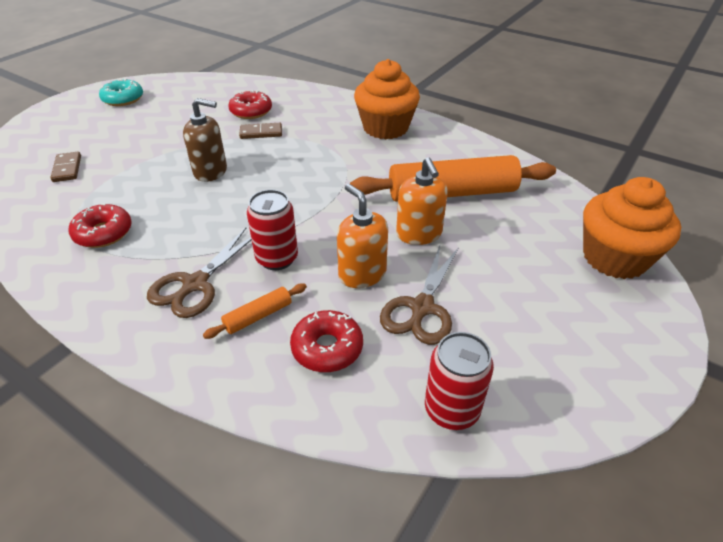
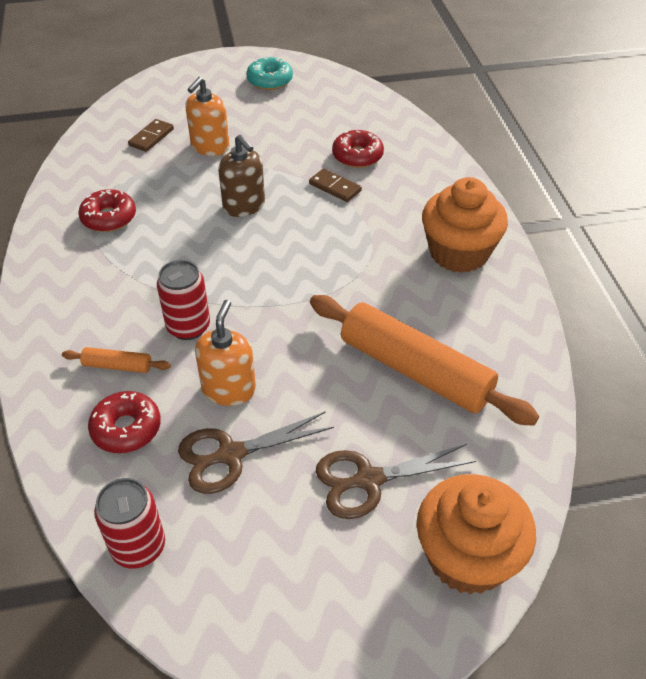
camera: 45 degrees right, 5 degrees up
(195, 284) = (112, 307): brown scissors -> brown scissors (368, 480)
(419, 234) = (324, 389): orange soap dispenser -> orange soap dispenser (210, 147)

